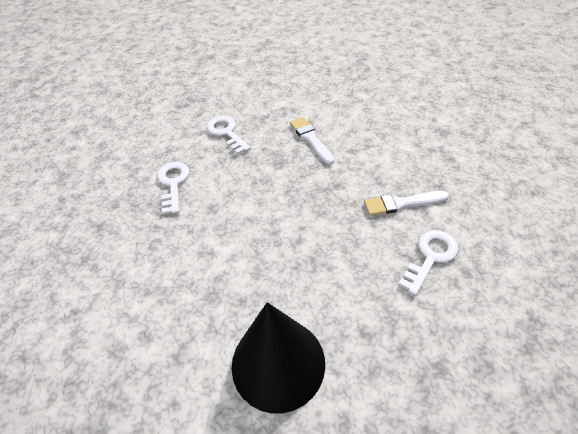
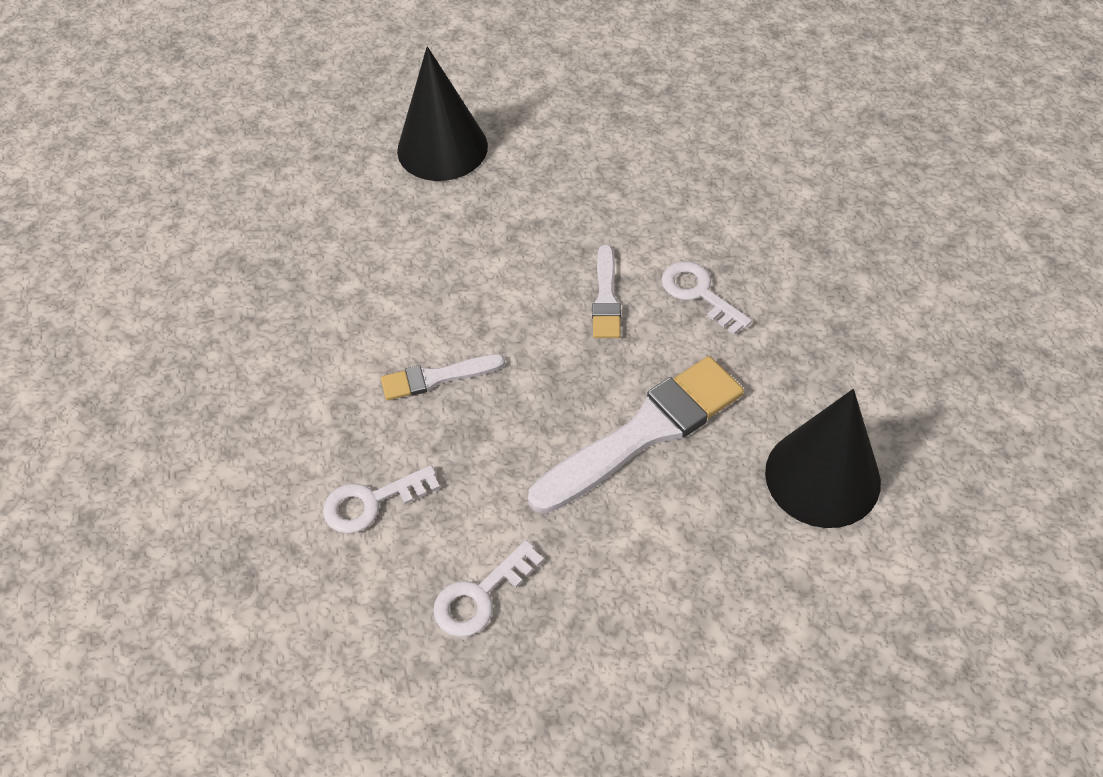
camera: 80 degrees left, 5 degrees up
(173, 184) = (480, 595): white key -> white key turned 45 degrees counterclockwise
(294, 241) = (644, 432): none -> white brush
(487, 106) = (442, 148): none -> black cone

